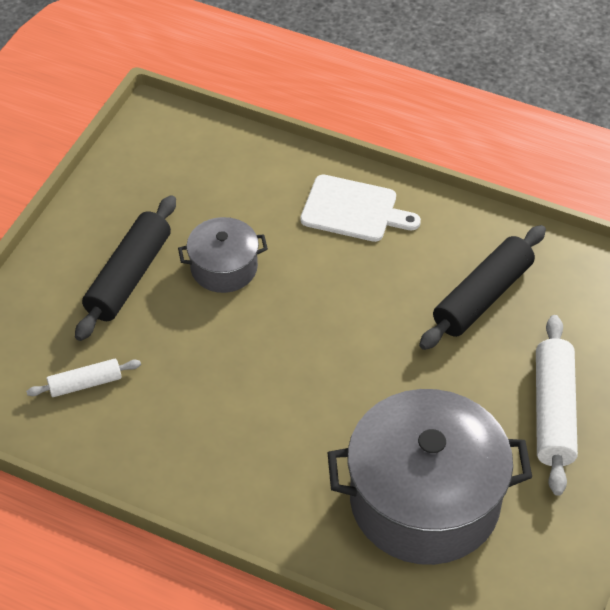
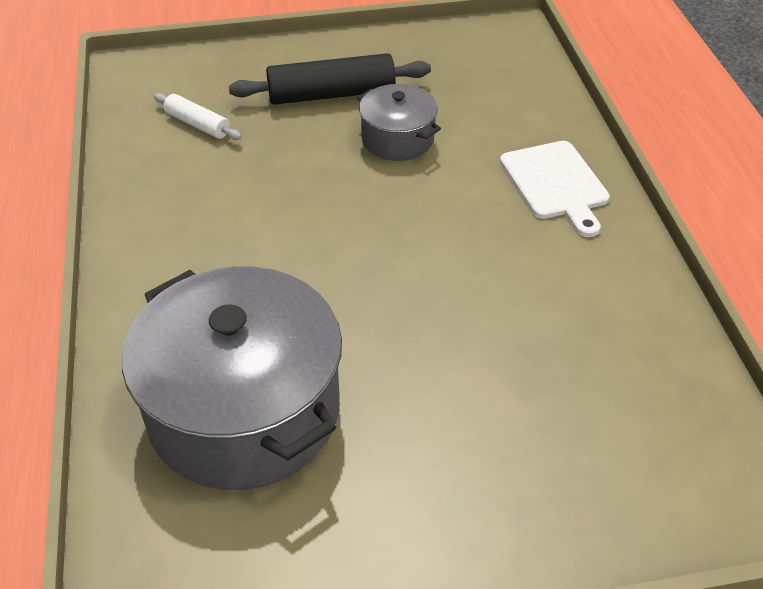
camera: 55 degrees right, 5 degrees down
(483, 297) = (555, 328): black rolling pin -> none
(553, 412) = (459, 469): white rolling pin -> none

